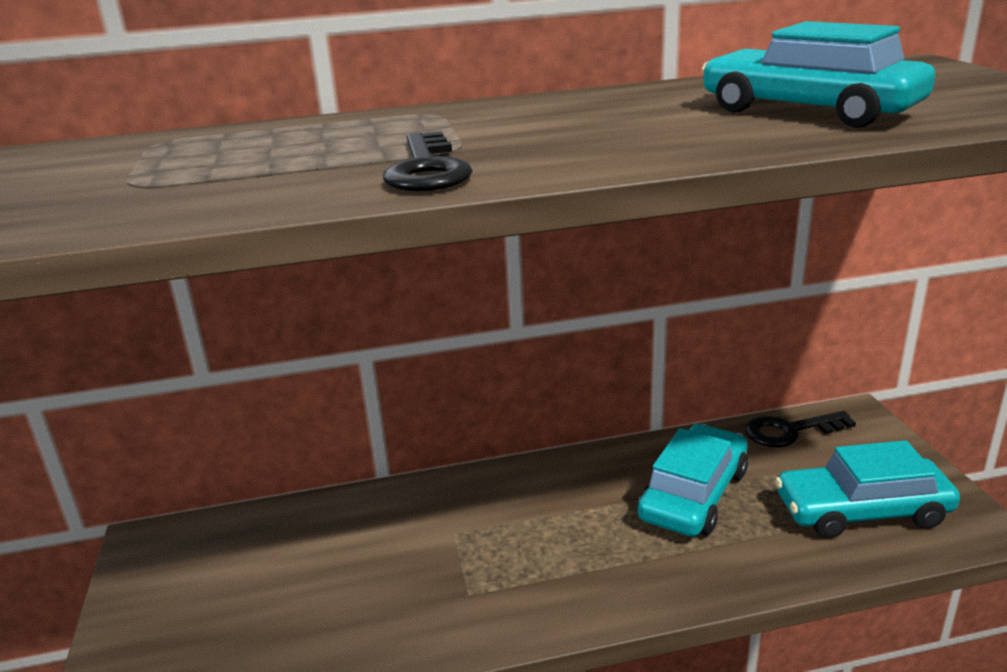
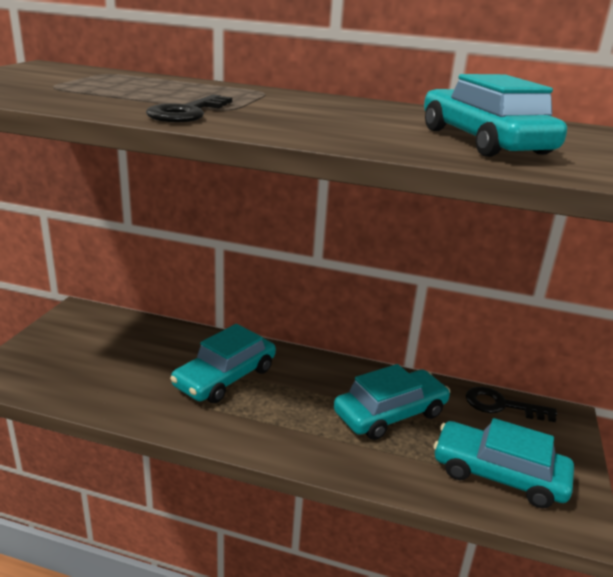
camera: 25 degrees right, 0 degrees up
(460, 541) = (225, 377): none -> turquoise car

